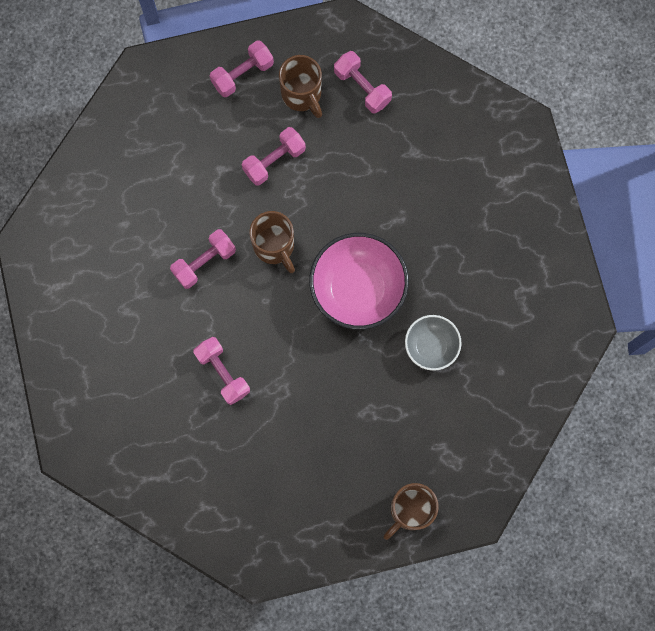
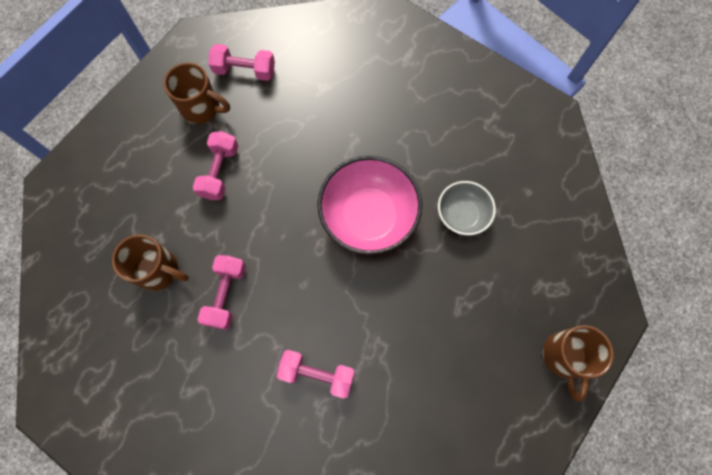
camera: 40 degrees left, 5 degrees down
(242, 74) = (141, 127): pink dumbbell -> none
(274, 246) = (275, 236): brown mug -> brown mug (159, 270)

